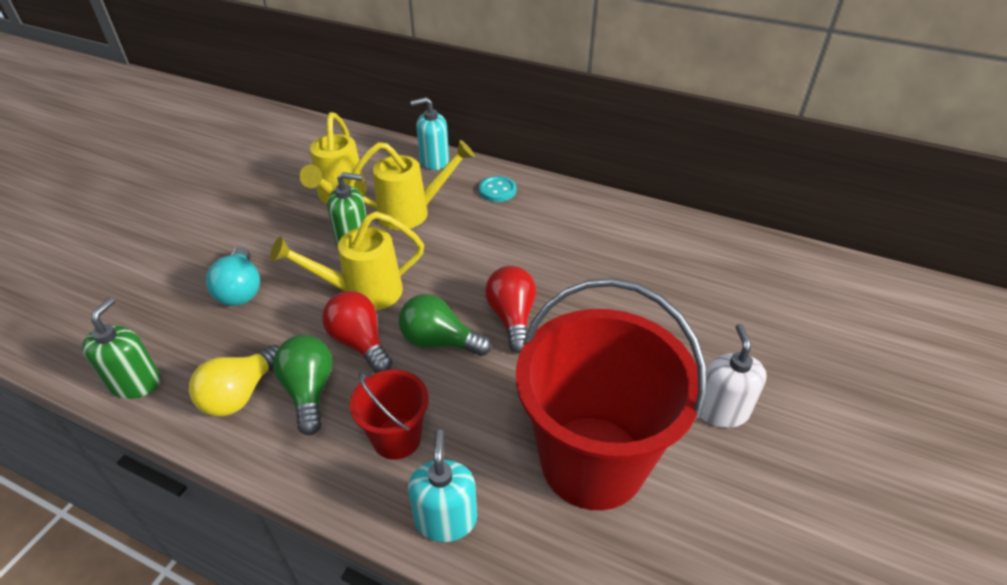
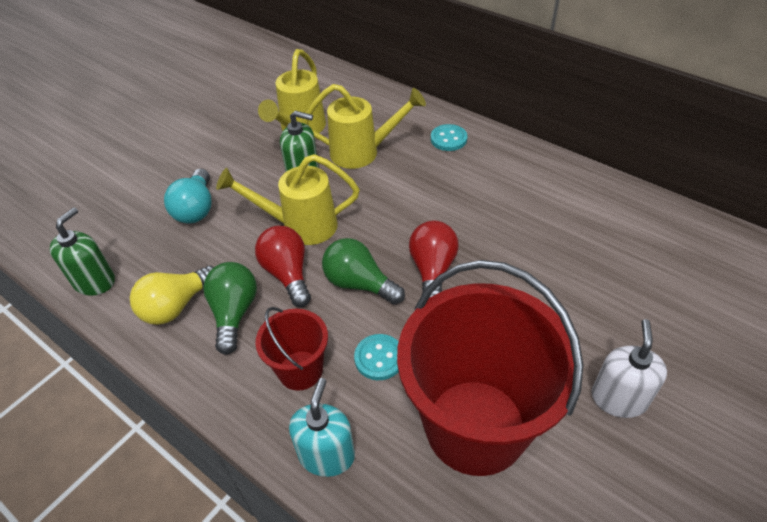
camera: 15 degrees right, 5 degrees up
(434, 161) = (395, 102): turquoise soap dispenser -> none
(478, 412) = (379, 358): none -> turquoise button

